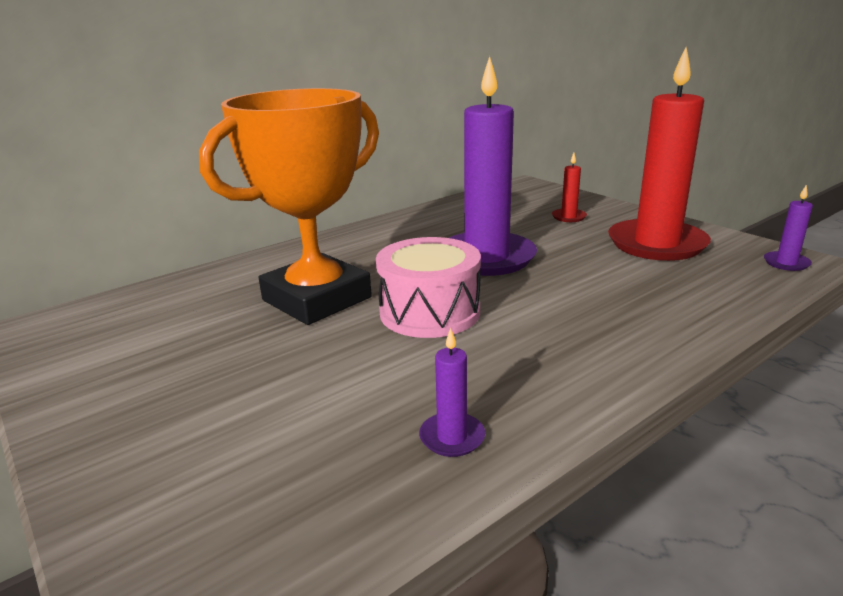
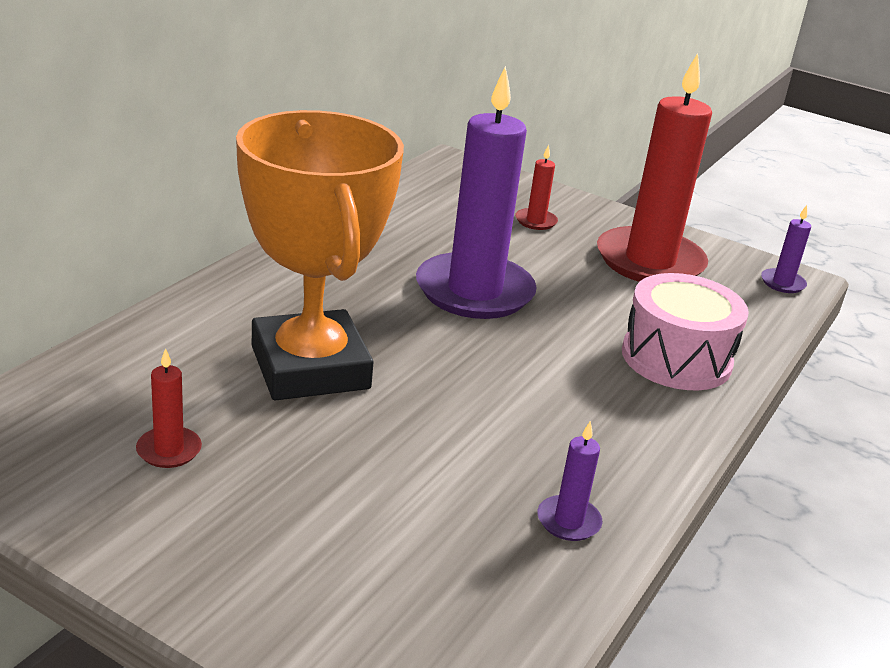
camera: 25 degrees left, 5 degrees up
(165, 344) = (169, 450): none -> red candle
(317, 299) = (310, 367): orange trophy -> orange trophy turned 45 degrees counterclockwise
(430, 312) = (457, 376): pink drum -> pink drum (676, 358)

